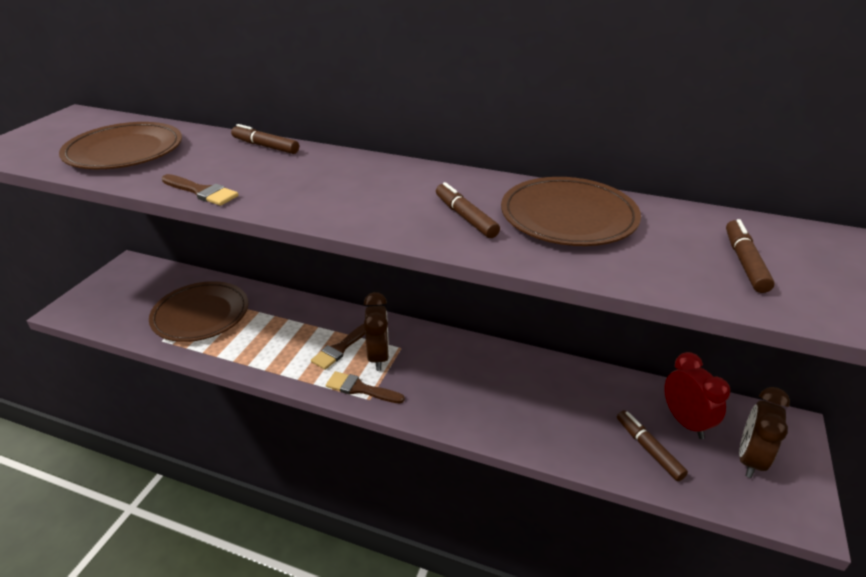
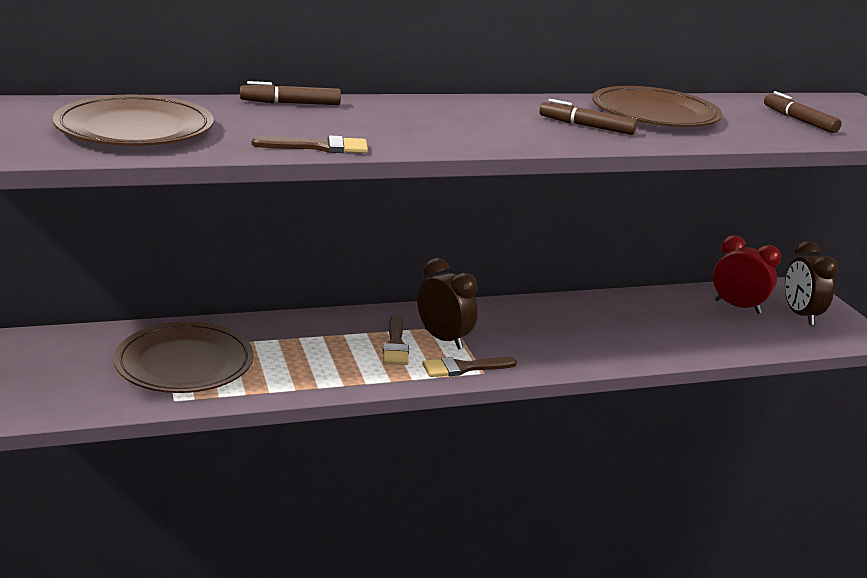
camera: 40 degrees left, 10 degrees down
(648, 449) = (735, 331): brown marker -> none

